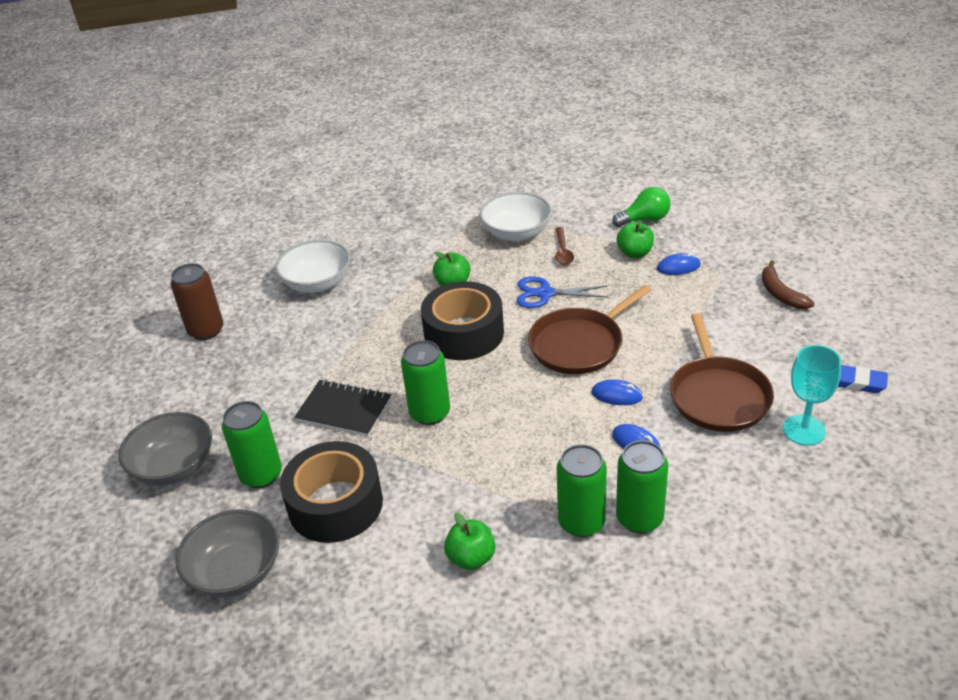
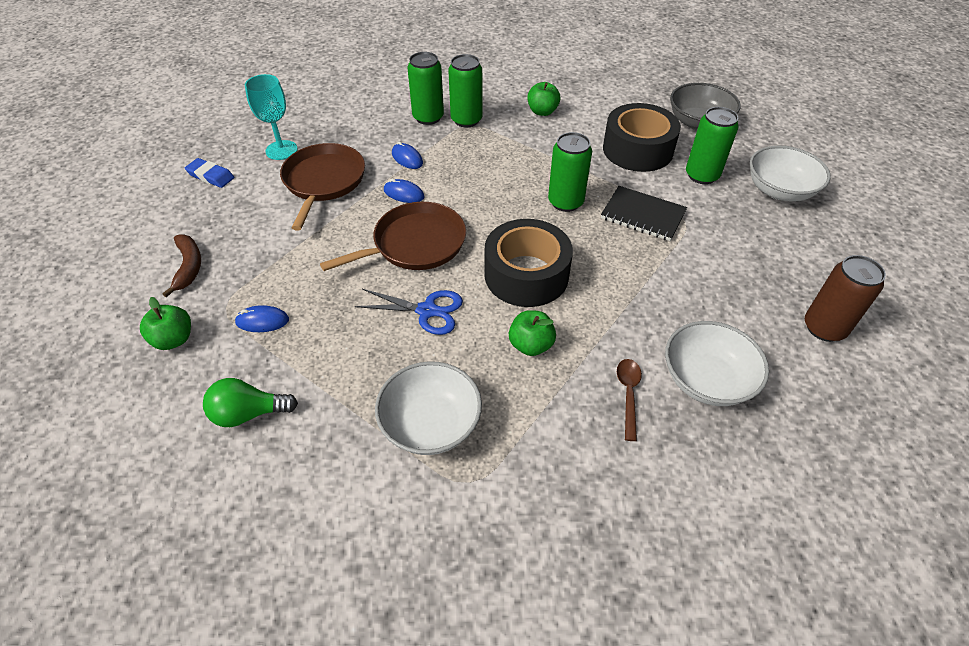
camera: 175 degrees left, 10 degrees up
(174, 467) = (779, 190): grey bowl -> white bowl
(562, 251) = (382, 374): brown spoon -> brown spoon (628, 394)
(635, 253) = (297, 353): green apple -> green apple (174, 339)

